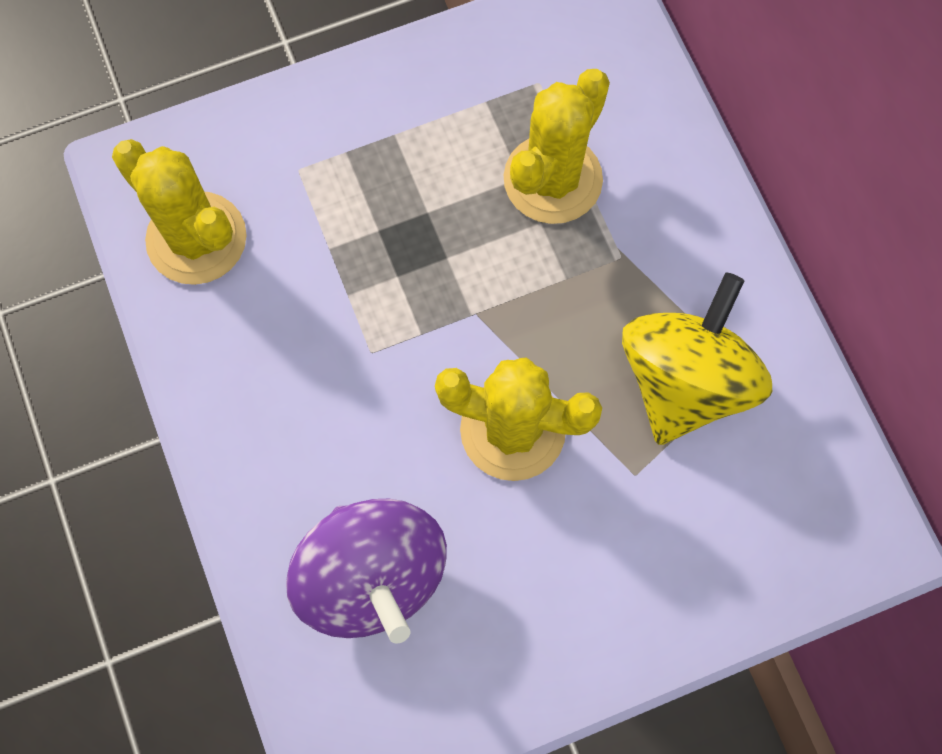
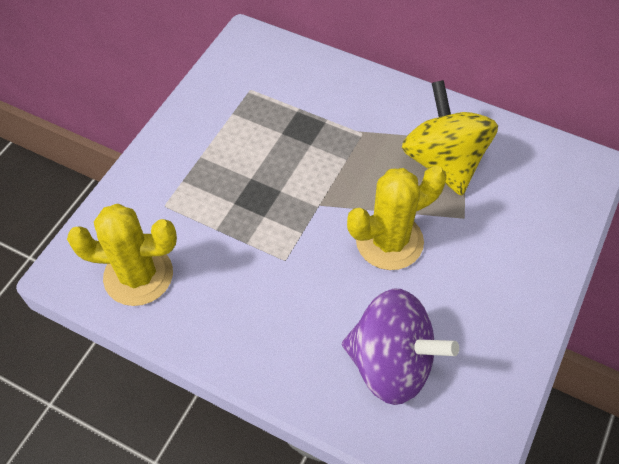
camera: 40 degrees left, 15 degrees down
(553, 179) = (298, 123): yellow cactus -> none

